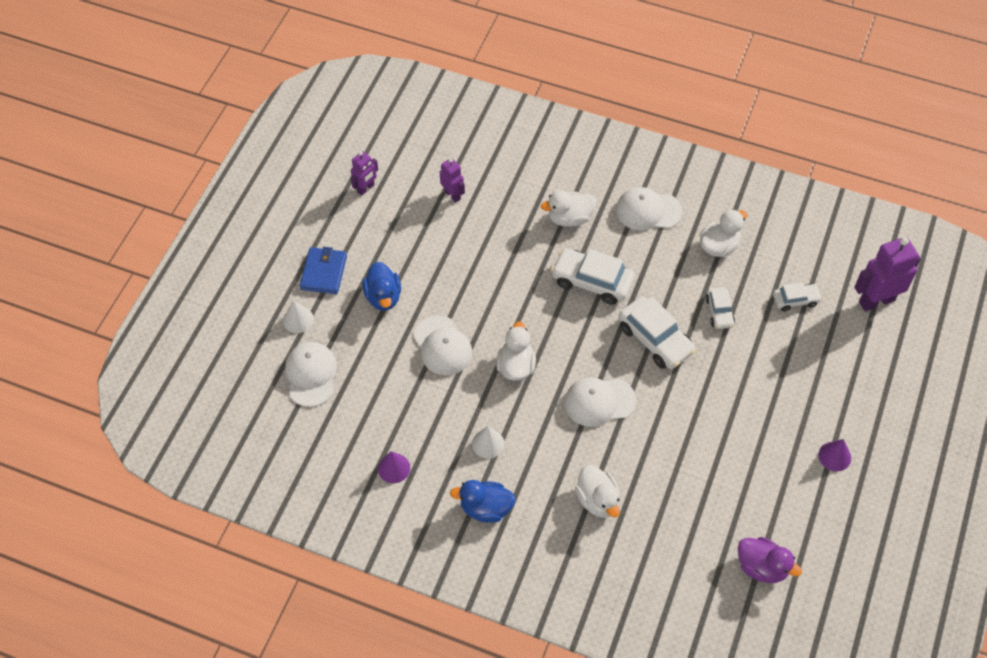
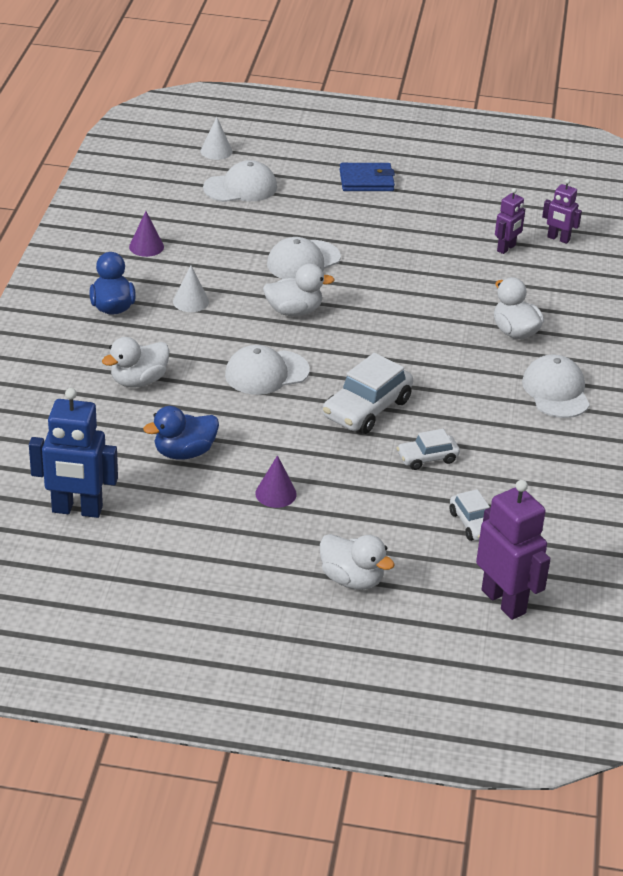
camera: 75 degrees right, 20 degrees down
(298, 319) = (303, 173): white cone -> white cone (216, 151)
(366, 188) = (486, 193): purple robot -> purple robot (558, 239)
(383, 297) = (351, 219): blue duck -> blue duck (184, 452)
(592, 281) = (430, 355): white car -> none
(599, 402) = (266, 373): white cap -> white cap turned 90 degrees counterclockwise
(719, 246) = (529, 452): white duck -> white duck (352, 579)
(762, 567) = (77, 510): purple duck -> blue robot
(834, 456) = (245, 567): purple cone -> purple cone (276, 493)

